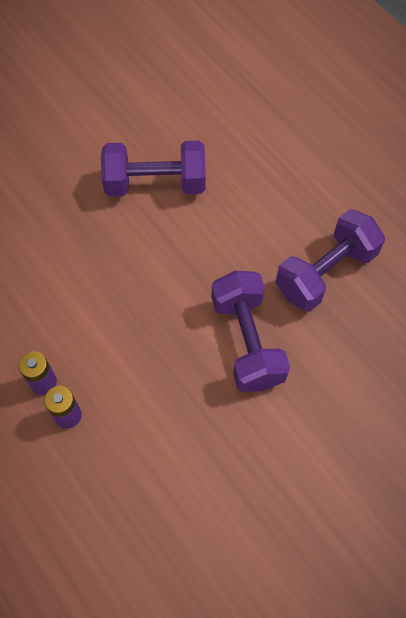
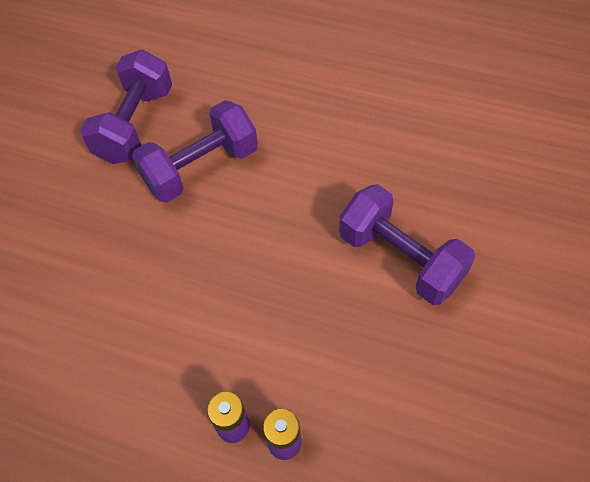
camera: 30 degrees left, 5 degrees down
(325, 272) = (418, 157): purple dumbbell -> purple dumbbell (135, 125)

